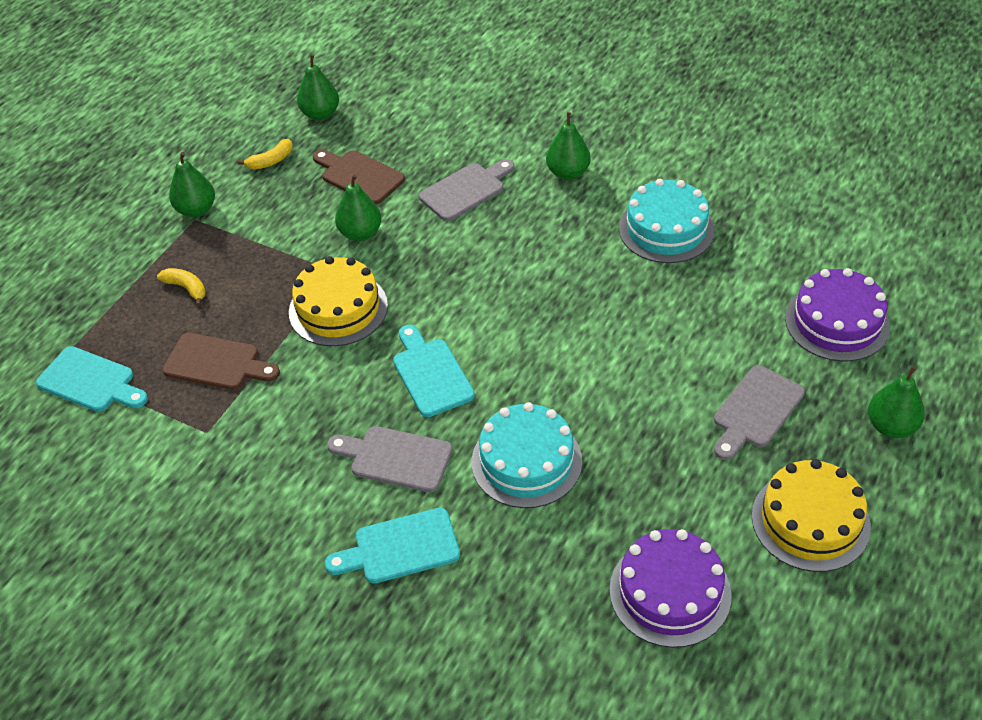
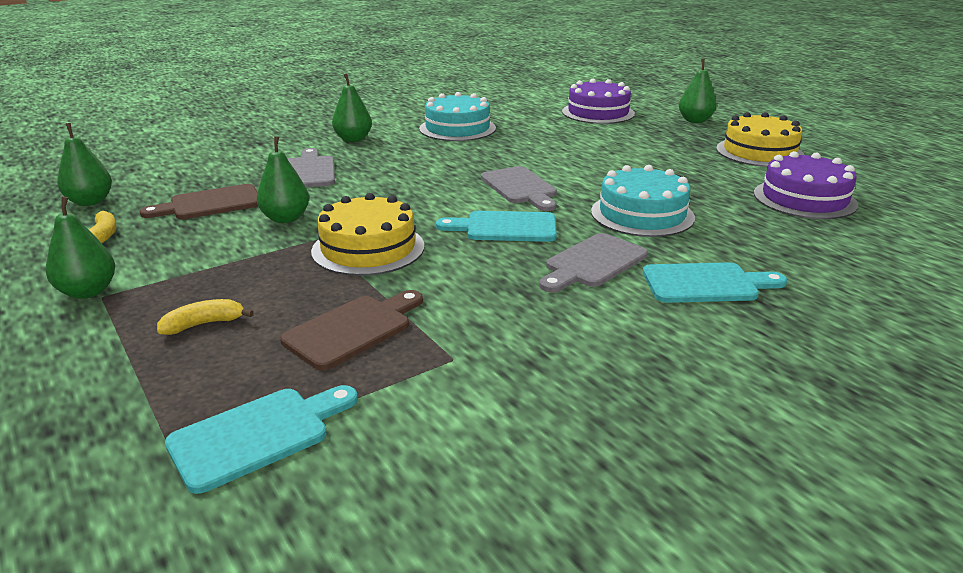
camera: 65 degrees left, 20 degrees down
(400, 548) = (706, 284): turquoise cutting board -> turquoise cutting board turned 105 degrees counterclockwise
(755, 411) = (653, 144): grey cutting board -> grey cutting board (520, 188)

